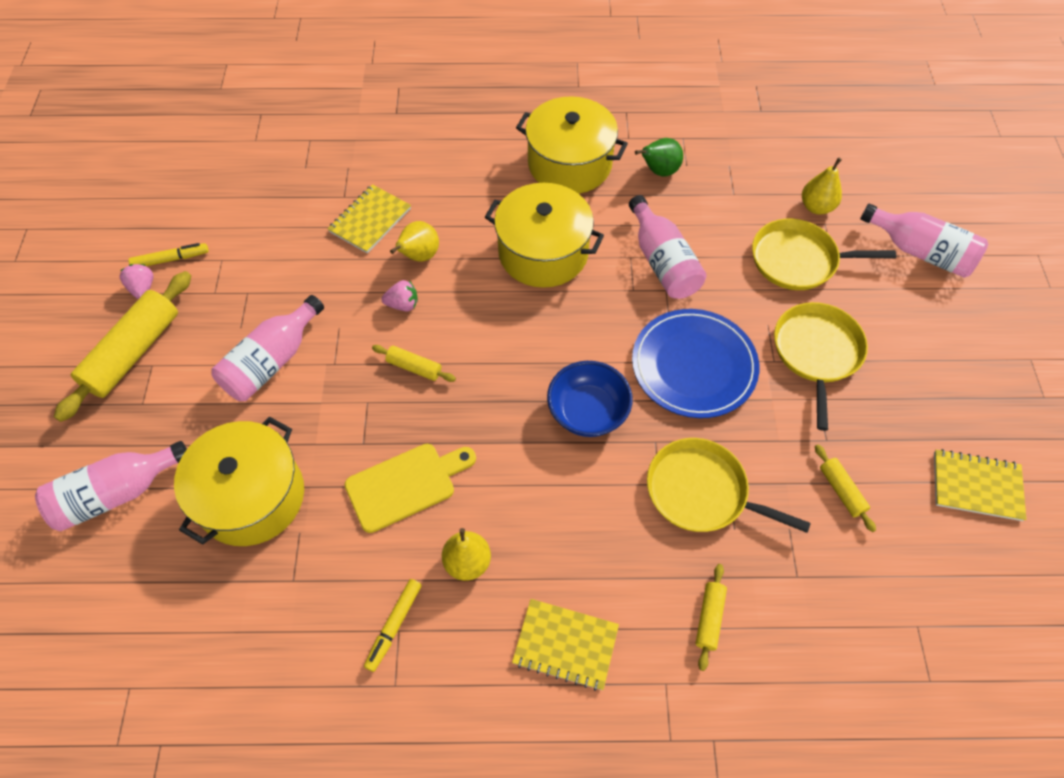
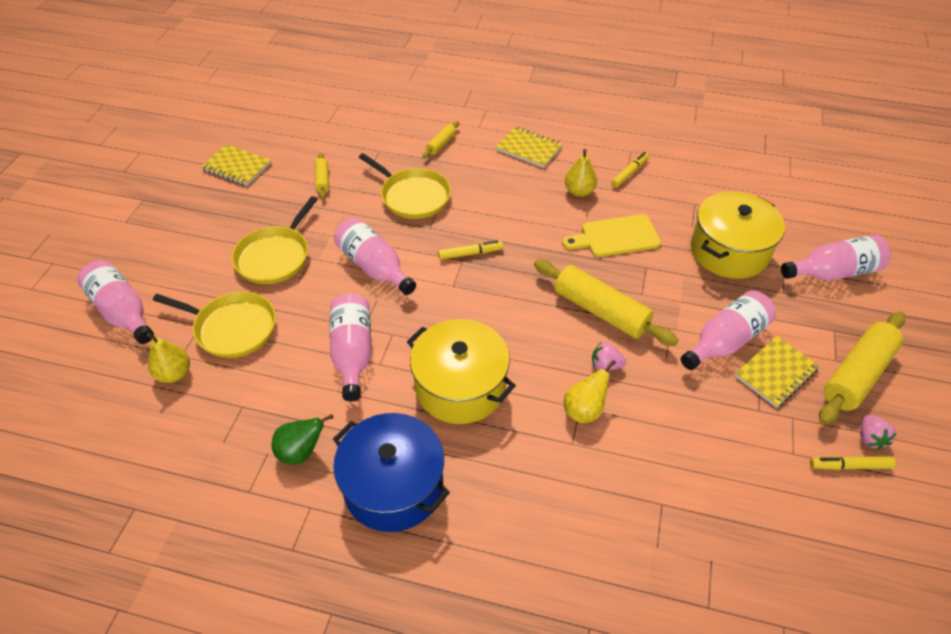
camera: 165 degrees left, 10 degrees down
(370, 220) = (633, 464): yellow notebook -> yellow notebook (776, 373)
(414, 367) = (601, 311): yellow rolling pin -> yellow rolling pin, size x2.08
(569, 164) = (393, 486): yellow pot -> blue pot
(587, 412) = (470, 254): blue bowl -> yellow marker
(694, 366) = (374, 267): blue plate -> pink bottle

